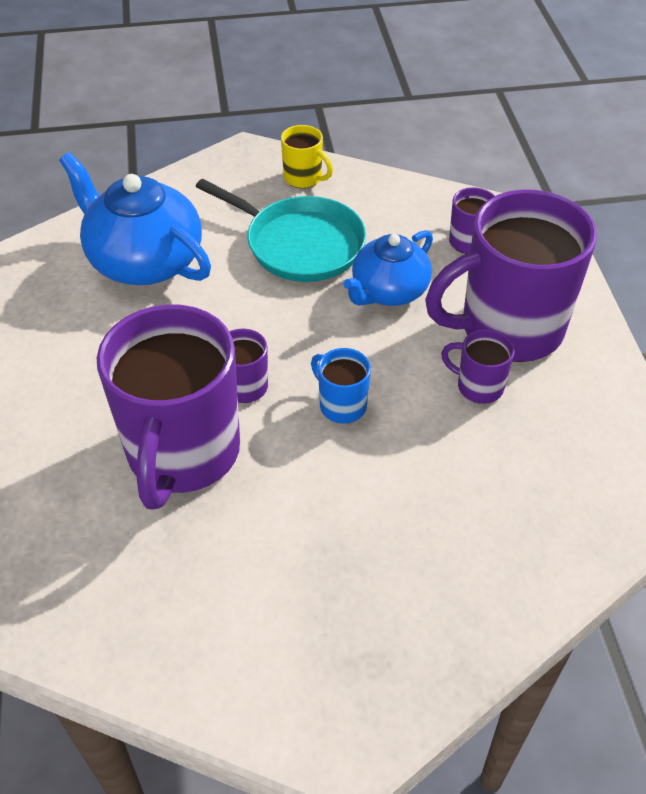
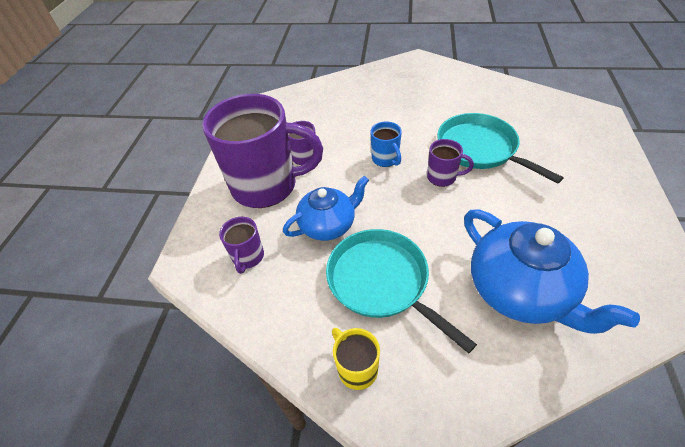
camera: 160 degrees left, 0 degrees up
(182, 454) = (479, 148): purple mug -> turquoise pan

